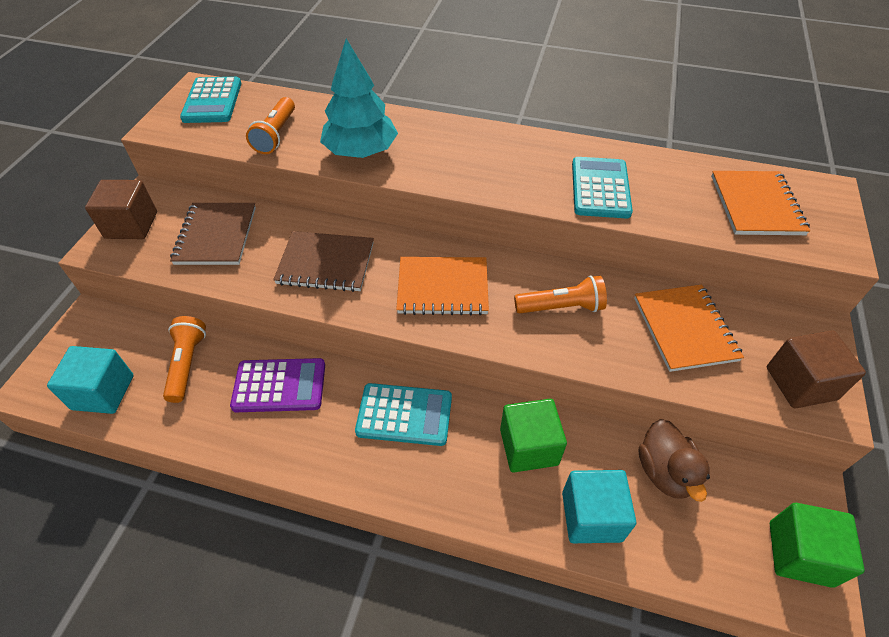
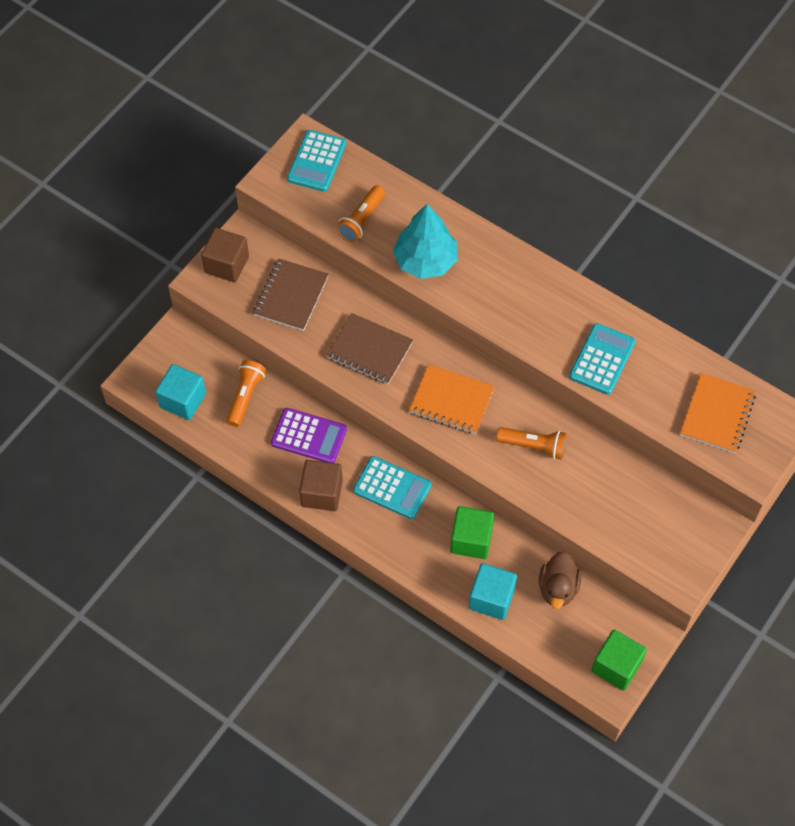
camera: 20 degrees right, 10 degrees up
(684, 329) = (616, 493): orange notebook -> none
(800, 383) = (673, 559): brown cube -> brown cube (322, 493)

